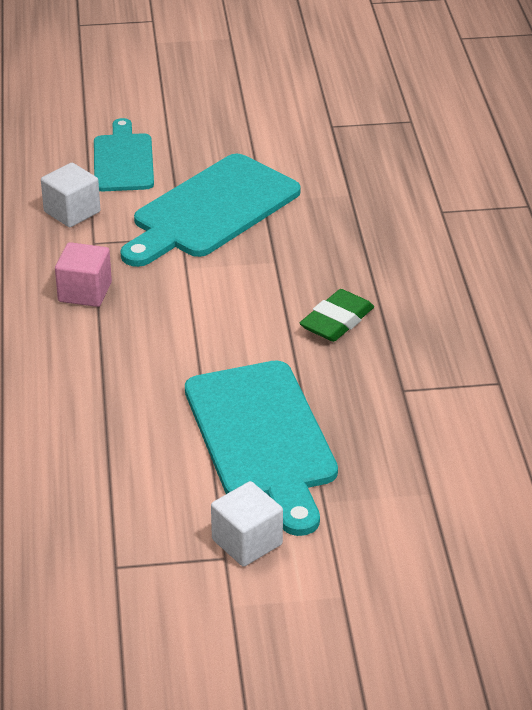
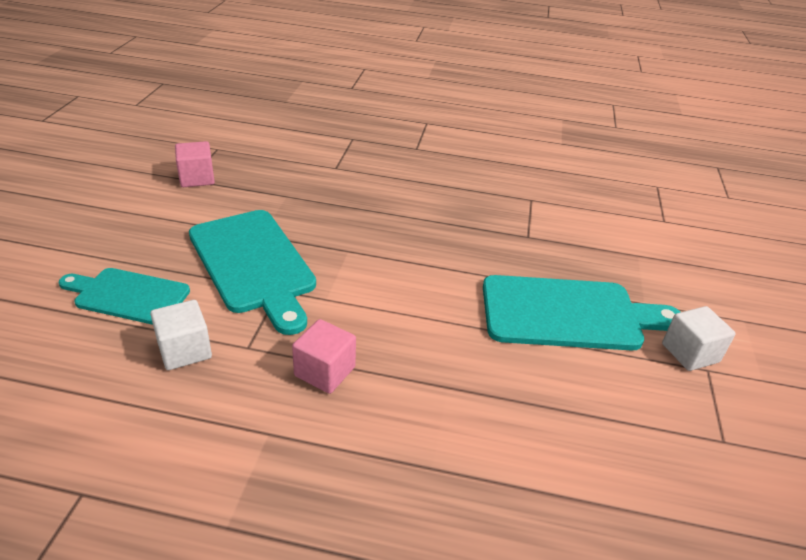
camera: 75 degrees left, 0 degrees up
(336, 321) = (439, 242): green eraser -> none
(337, 129) = (197, 178): none -> pink cube

